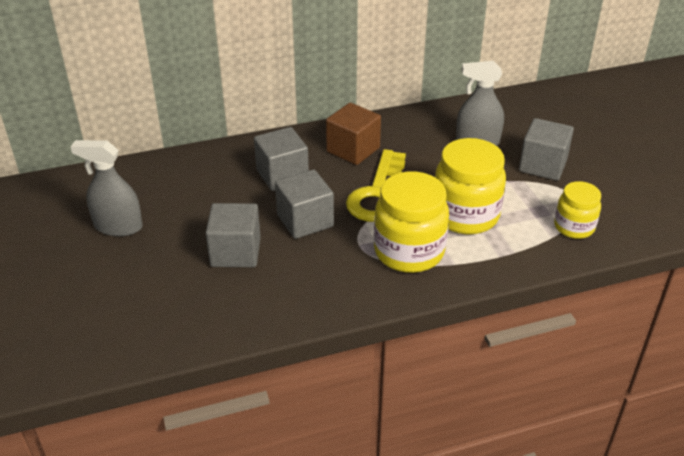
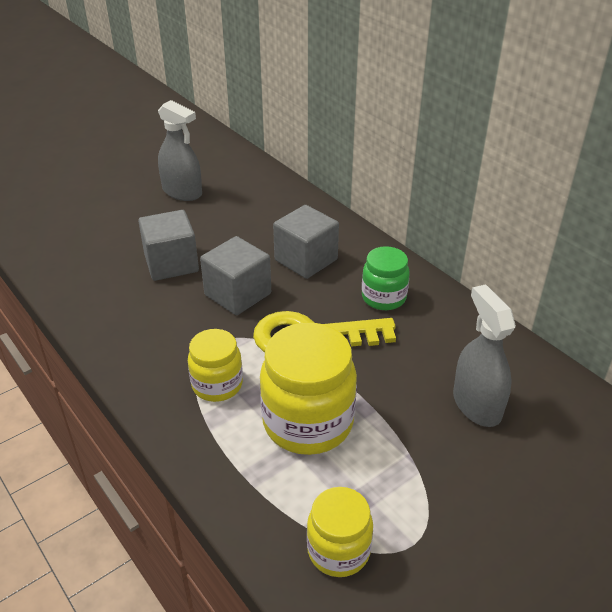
camera: 70 degrees right, 0 degrees up
(118, 226) = (182, 192): grey spray bottle -> grey spray bottle turned 135 degrees clockwise
(353, 150) = (383, 297): brown cube -> green jar
(409, 251) = (217, 385): yellow jar -> yellow jar, size x0.59
(542, 165) = (469, 489): grey cube -> none

